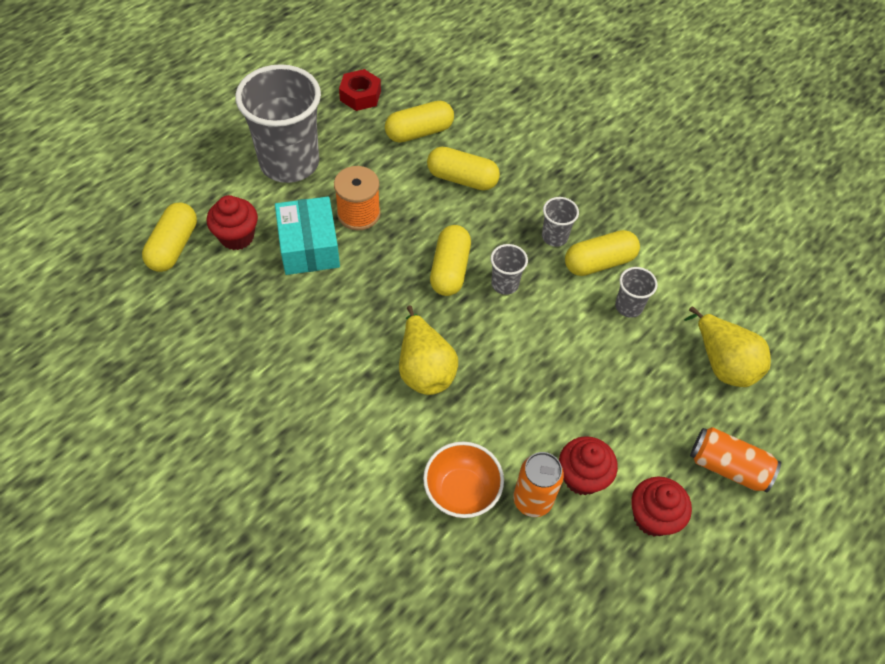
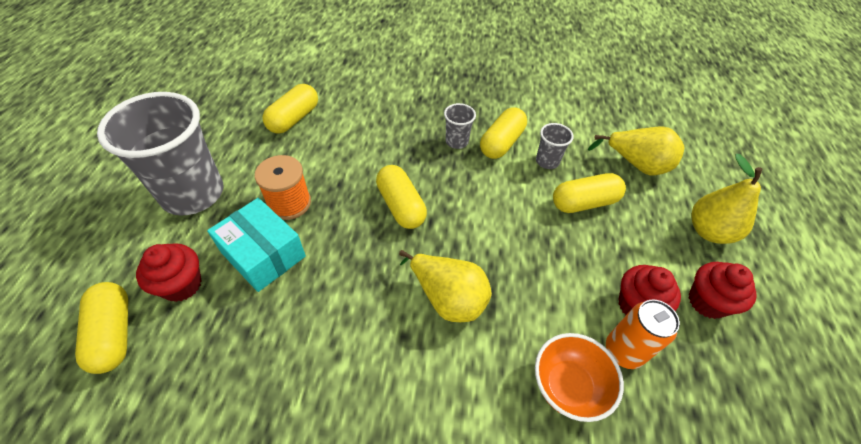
camera: 35 degrees left, 5 degrees down
(360, 95) = (223, 114): red nut -> none
(462, 179) = (355, 135): yellow capsule -> yellow capsule (584, 202)
(505, 284) = (451, 193): grey cup -> none
(728, 467) = (709, 231): orange can -> yellow pear

